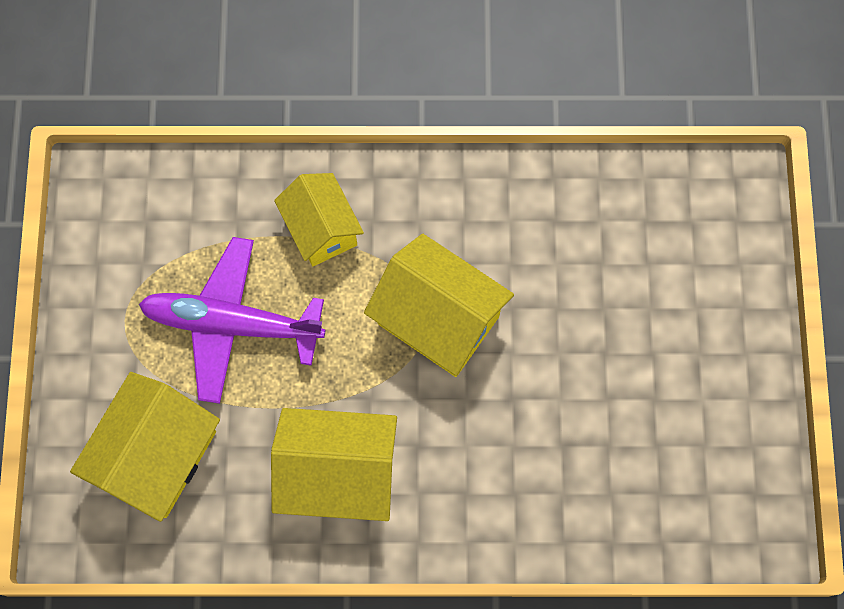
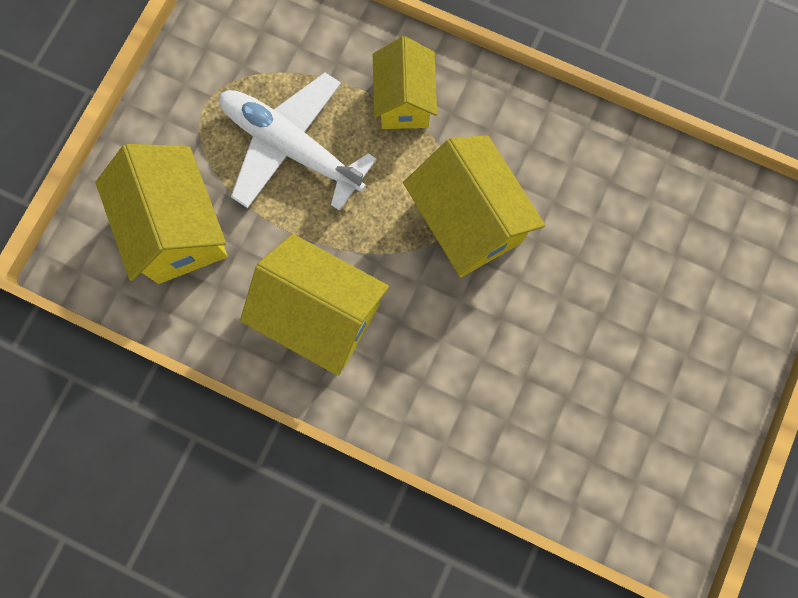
camera: 25 degrees right, 5 degrees up
(157, 456) = (178, 229): yellow house -> yellow house turned 75 degrees counterclockwise
(232, 324) = (292, 147): purple plane -> white plane

